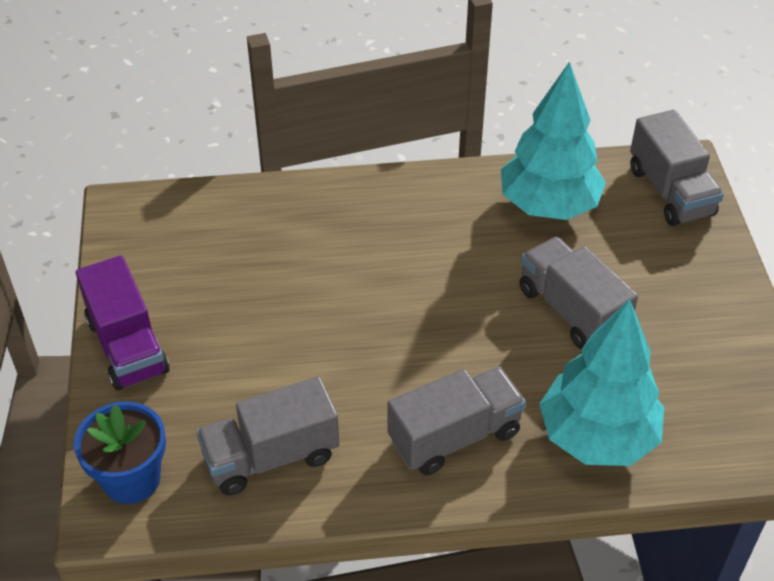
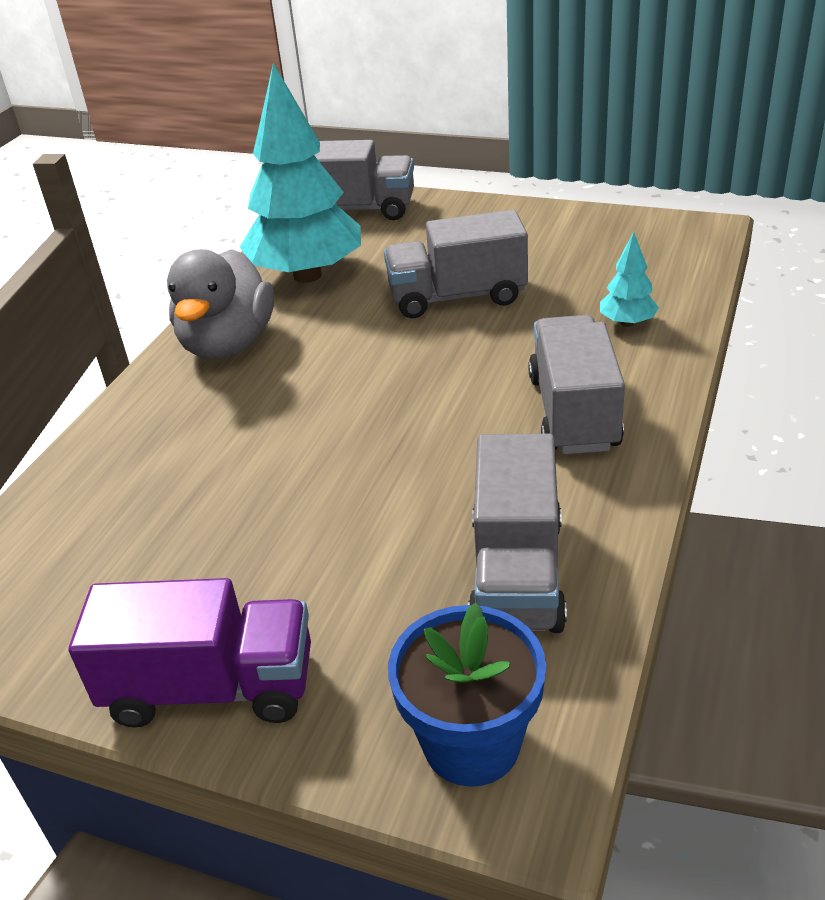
camera: 60 degrees left, 10 degrees down
(433, 203) = (228, 344): none -> grey duck
(597, 437) = (627, 323): turquoise tree -> turquoise tree, size x0.43

